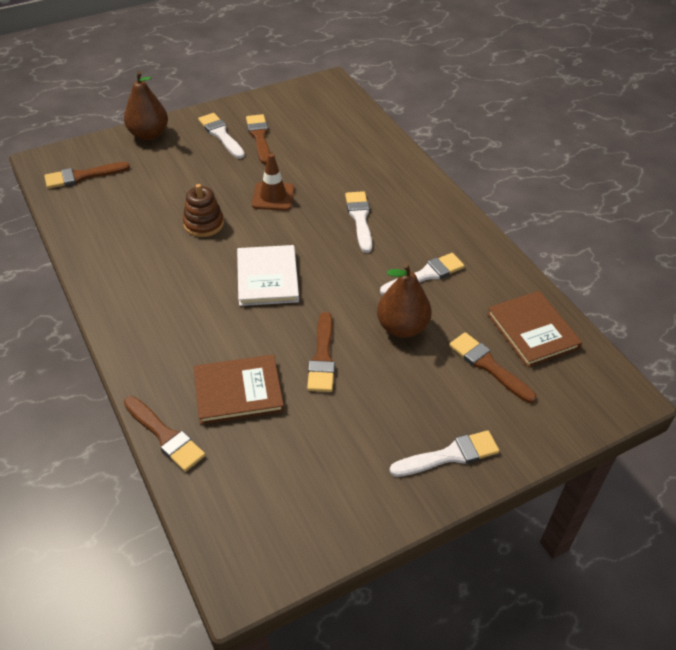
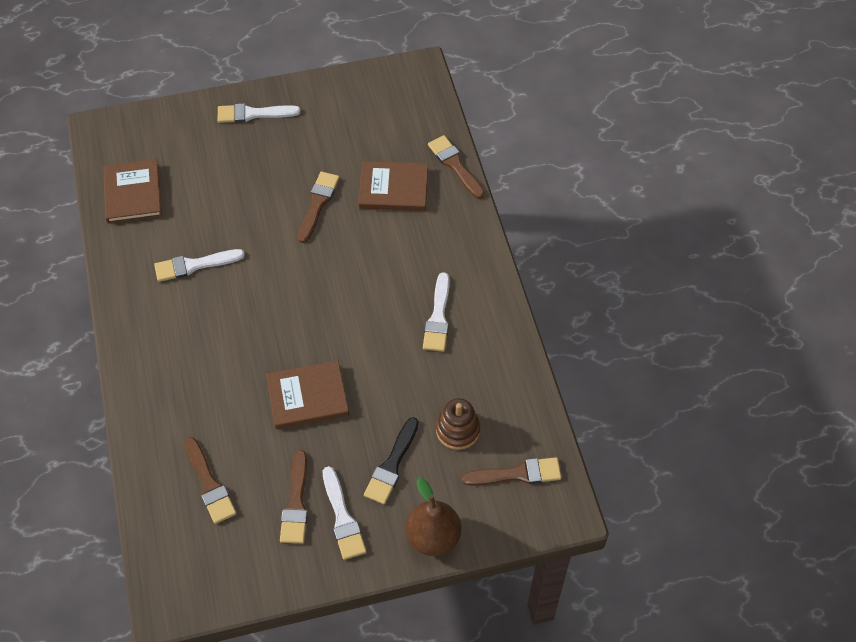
camera: 165 degrees left, 10 degrees up
(189, 167) = (392, 465): none -> black brush
(204, 224) = (390, 371): brown stacking toy -> brown stacking toy (457, 430)
(267, 278) = (342, 291): white book -> none
(273, 196) = (307, 396): brown traffic cone -> brown book
(360, 218) = (227, 346): white brush -> white brush (438, 317)
(402, 327) = (240, 217): brown pear -> none
(488, 366) = (187, 171): brown brush -> brown brush (209, 484)

